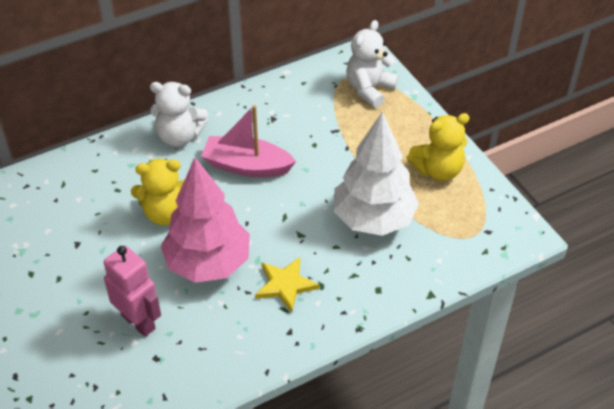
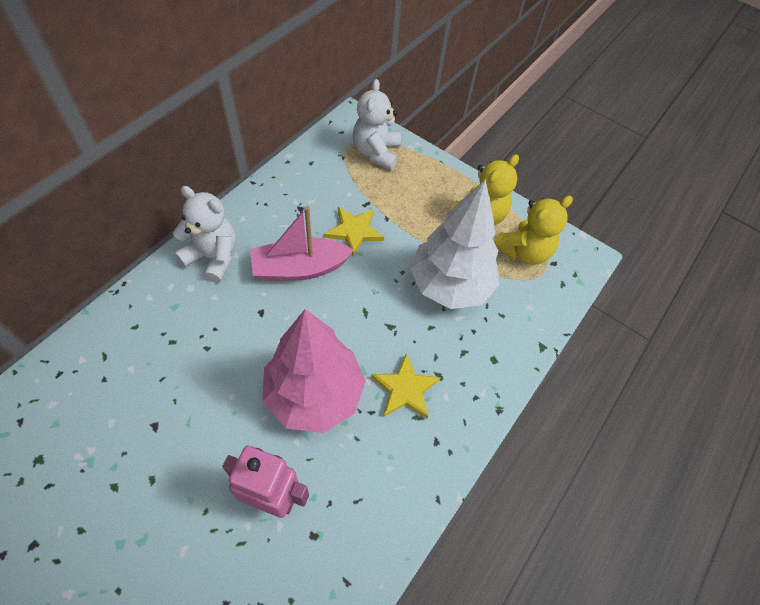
camera: 30 degrees left, 10 degrees up
(166, 213) = (240, 351): yellow teddy bear -> yellow teddy bear (523, 251)
(179, 136) = (213, 257): white teddy bear -> white teddy bear turned 135 degrees counterclockwise
(311, 150) = (354, 231): none -> yellow star

